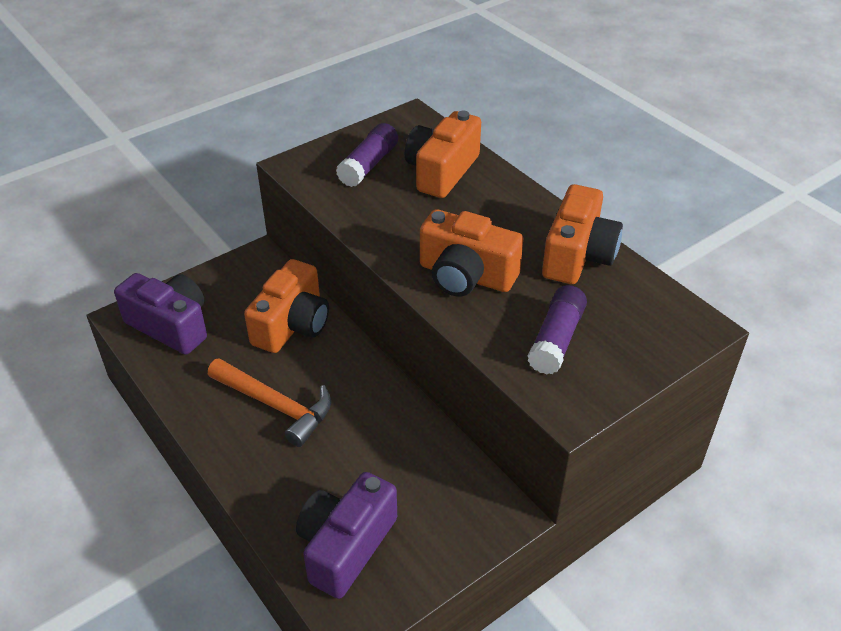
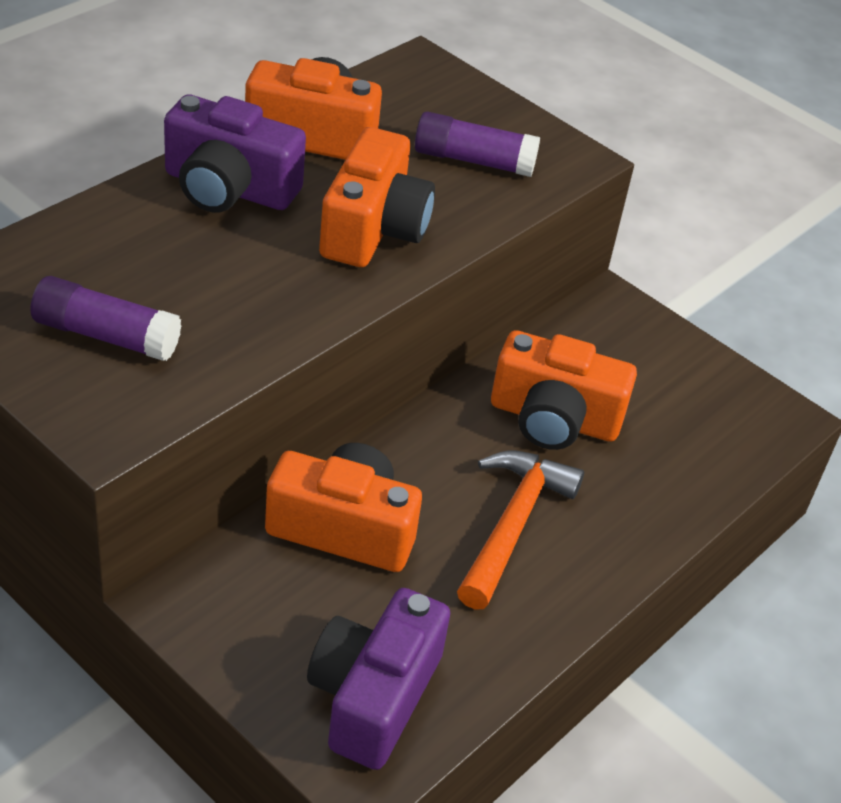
camera: 105 degrees left, 0 degrees up
(346, 546) = (702, 430): purple camera -> purple camera (229, 188)
(441, 171) = (123, 252): orange camera -> orange camera (554, 419)

